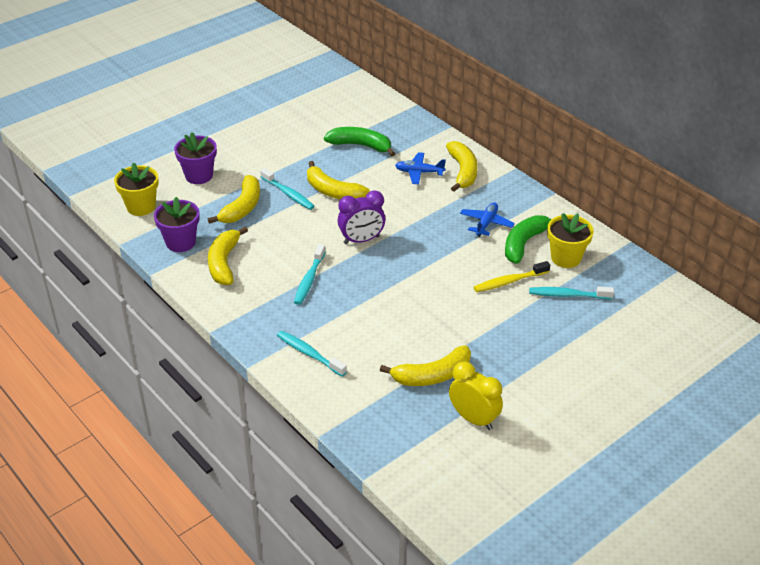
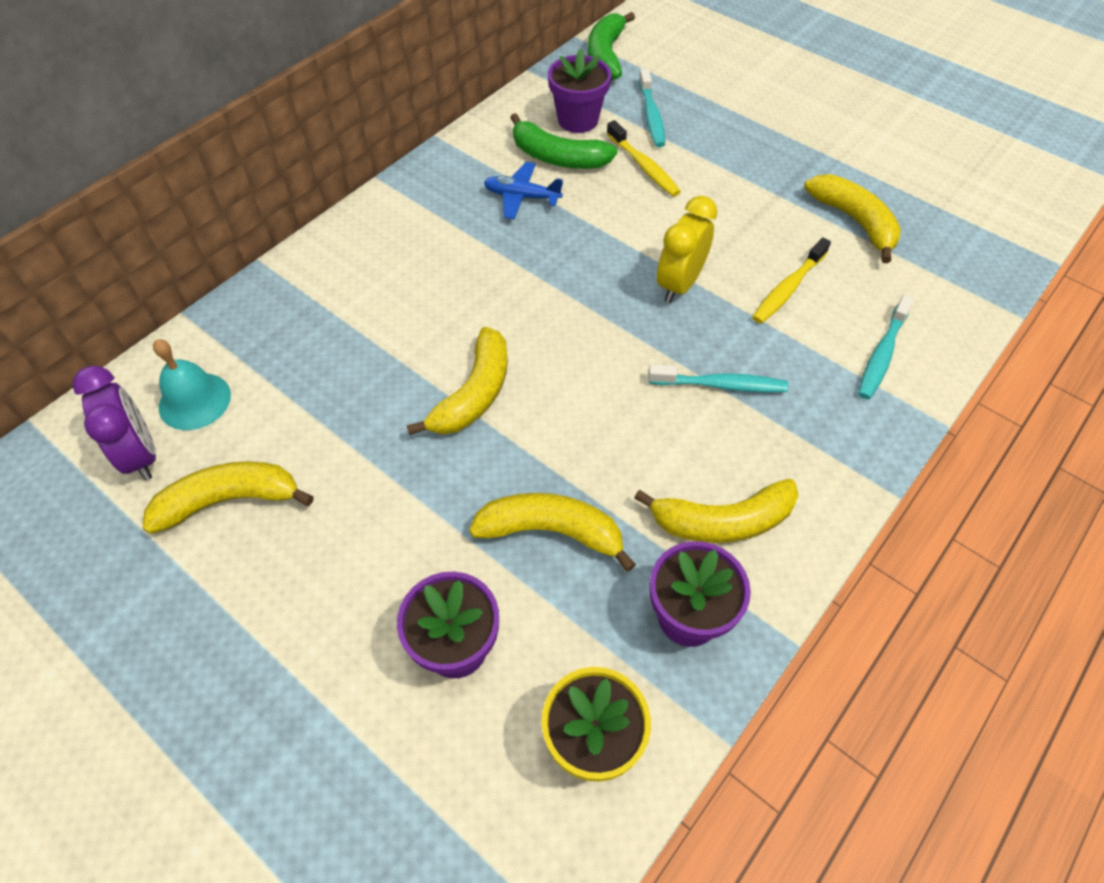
camera: 100 degrees left, 15 degrees up
(288, 194) = (493, 462): turquoise toothbrush -> none
(357, 109) = (194, 401): none -> turquoise bell
(360, 146) = (324, 376): green banana -> green banana (606, 56)
(361, 240) = (600, 333): purple clock -> purple clock (141, 455)
(376, 325) = (788, 288): none -> yellow toothbrush
(419, 172) = (401, 285): blue plane -> none
(463, 171) = (392, 232): yellow banana -> yellow banana (229, 500)
(473, 419) = (905, 179): yellow clock -> yellow clock (679, 284)
(566, 258) = (578, 120): yellow flower pot -> purple flower pot

